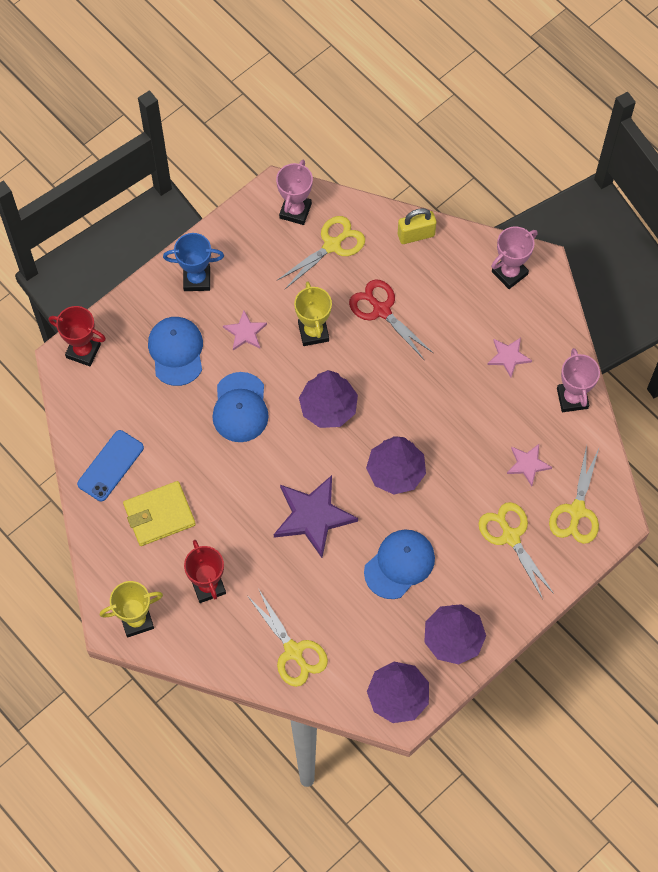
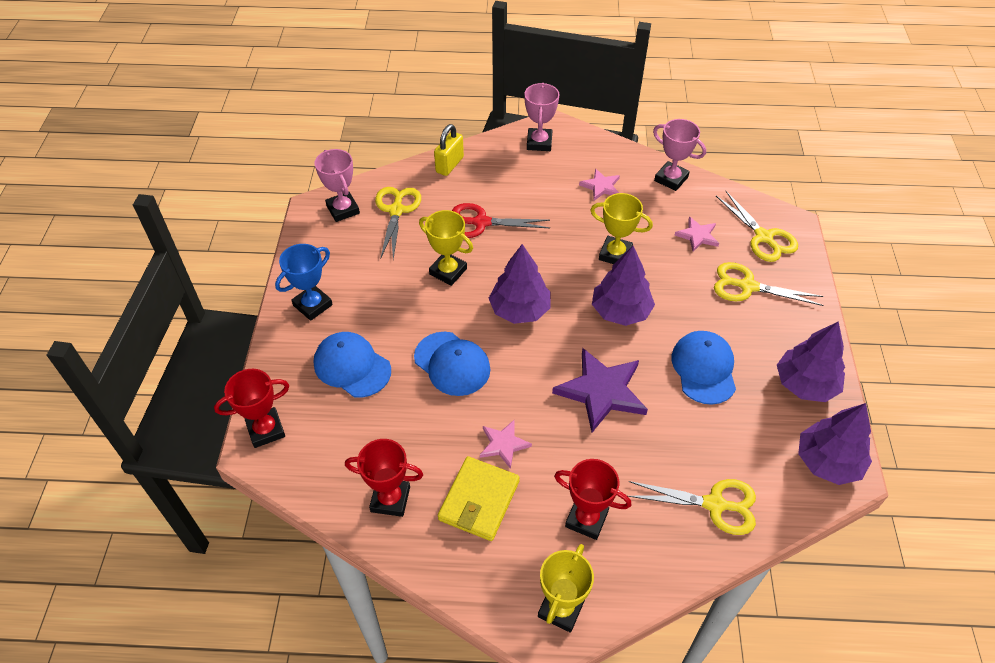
camera: 45 degrees left, 15 degrees down
(110, 466) = (390, 499): blue phone -> red trophy
(245, 332) = (395, 310): pink star -> pink star (503, 444)
(447, 424) = (615, 254): none -> yellow trophy

